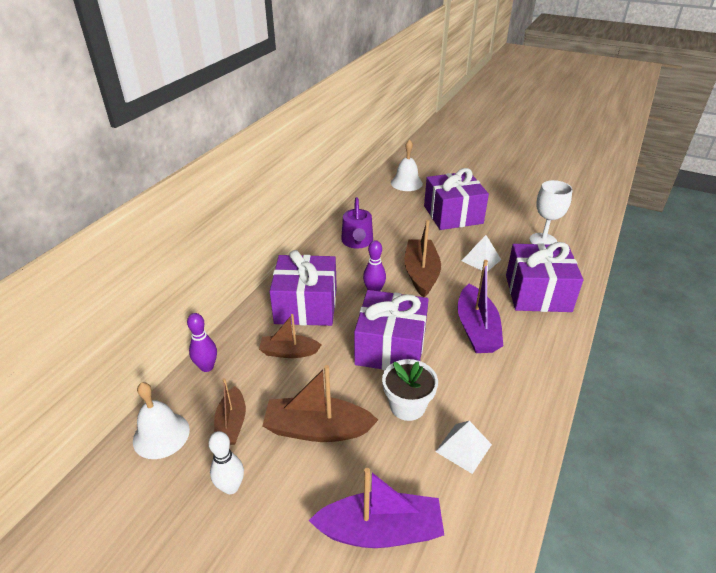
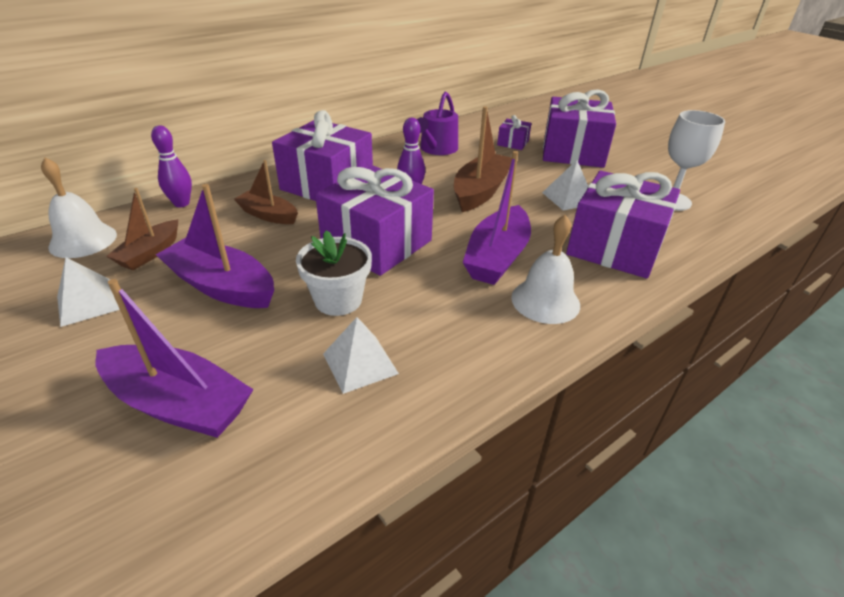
camera: 25 degrees right, 0 degrees up
(231, 487) = (88, 303): white bowling pin -> white pyramid
(317, 429) = (222, 286): brown boat -> purple boat
(406, 183) = (543, 116): white bell -> white bell (545, 301)
(406, 218) = (513, 143): none -> purple gift

